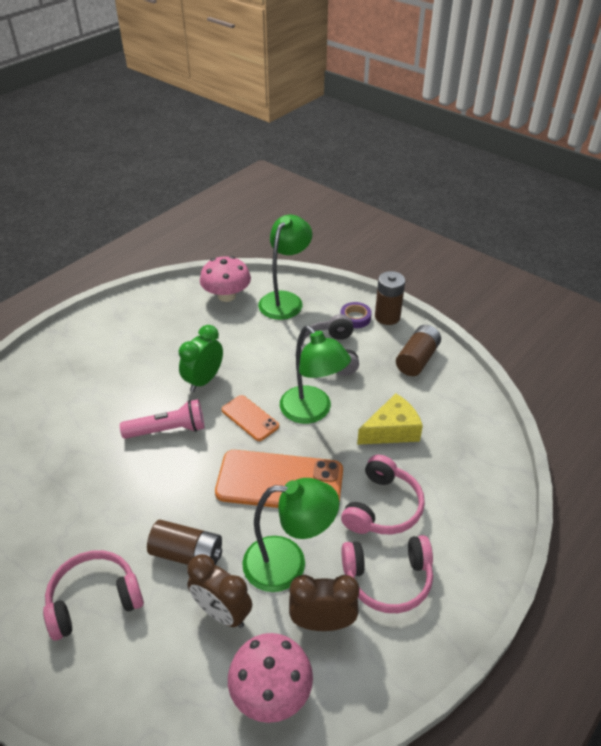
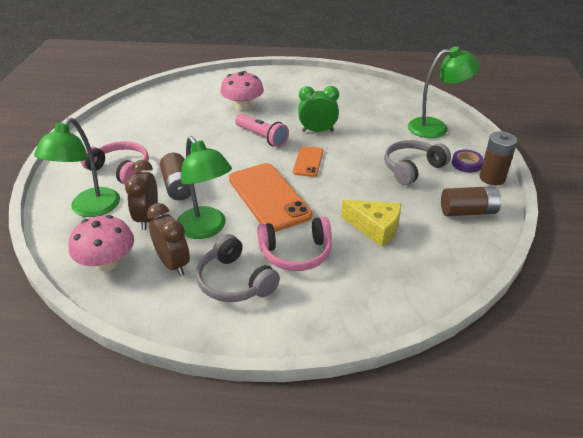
camera: 55 degrees right, 5 degrees down
(226, 295) = (403, 105): pink mushroom -> pink mushroom (243, 106)
(312, 412) = (346, 184): green lamp -> green lamp (90, 209)
(388, 579) = (234, 281): pink headphones -> grey headphones

